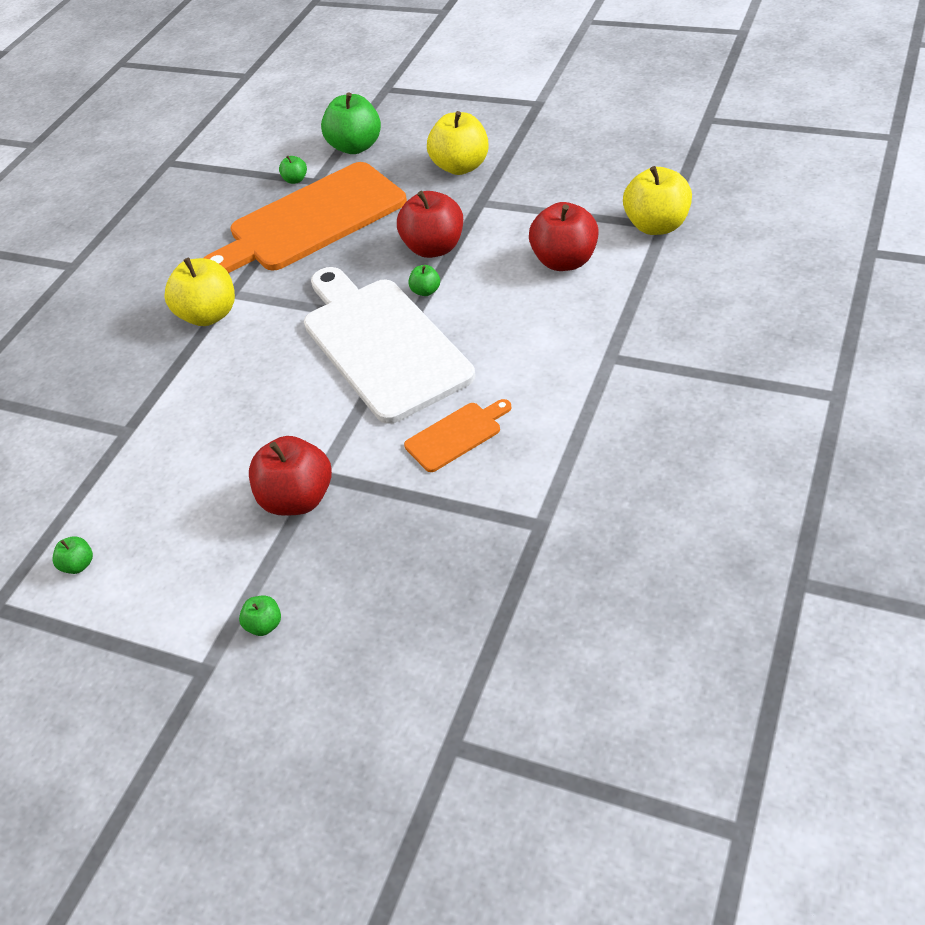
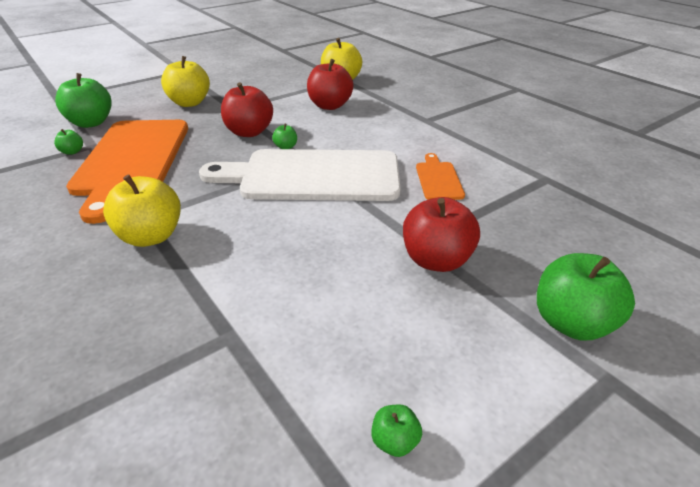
camera: 65 degrees left, 10 degrees down
(264, 625) = (571, 323): green apple -> green apple, size x2.17

